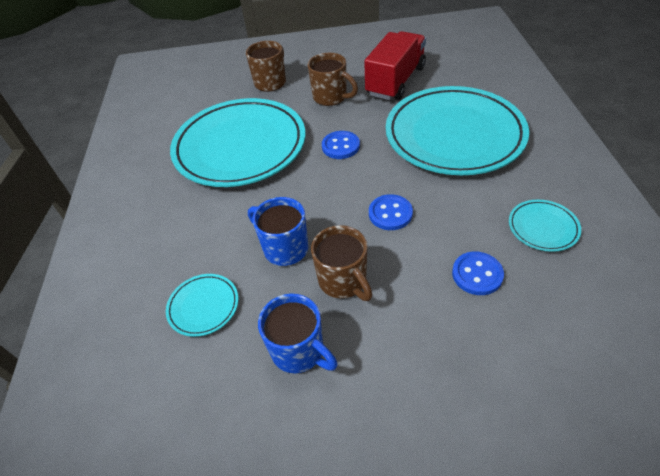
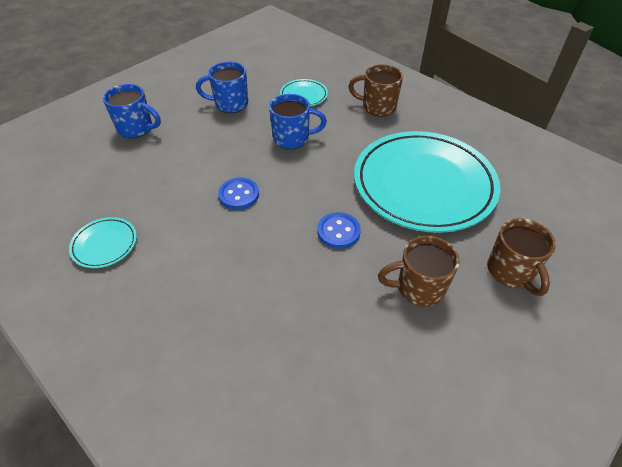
camera: 135 degrees right, 0 degrees up
(343, 281) = (235, 141): brown mug -> brown mug (377, 107)
(395, 81) = (373, 364): red truck -> none
(452, 383) = (136, 128): none -> blue mug
(454, 135) = (236, 308): turquoise plate -> none
(477, 274) = (146, 185): blue button -> none

